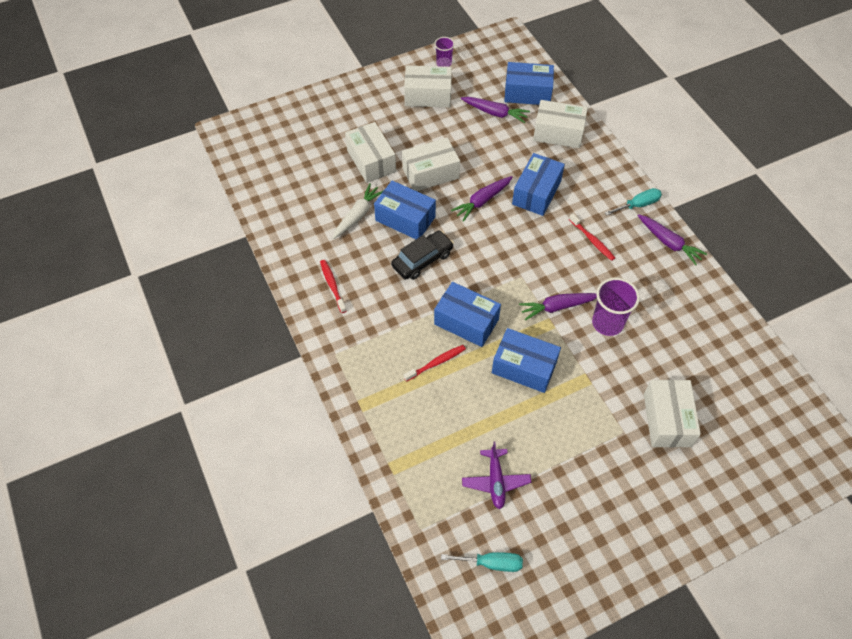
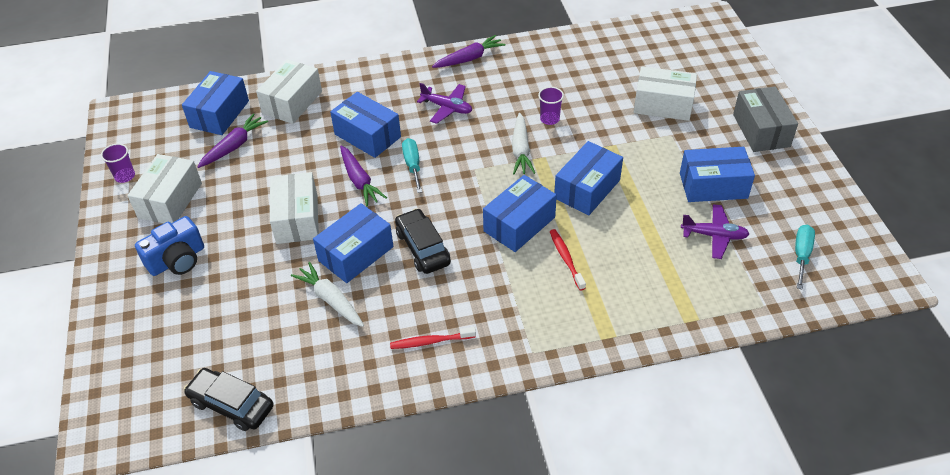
camera: 75 degrees left, 10 degrees down
(261, 186) = (231, 404): none -> black car
(371, 161) = (248, 273): white box -> none
(373, 119) = (177, 260): none -> blue camera
(557, 307) = (521, 150): purple carrot -> white carrot
(562, 476) = (713, 185): none -> blue box
(592, 240) = (447, 108): red toothbrush -> purple plane
(607, 323) = (549, 119): purple cup -> purple cup, size x0.60
(638, 205) = (415, 67): turquoise screwdriver -> turquoise screwdriver (413, 165)
(662, 520) = (761, 130): none -> grey box

